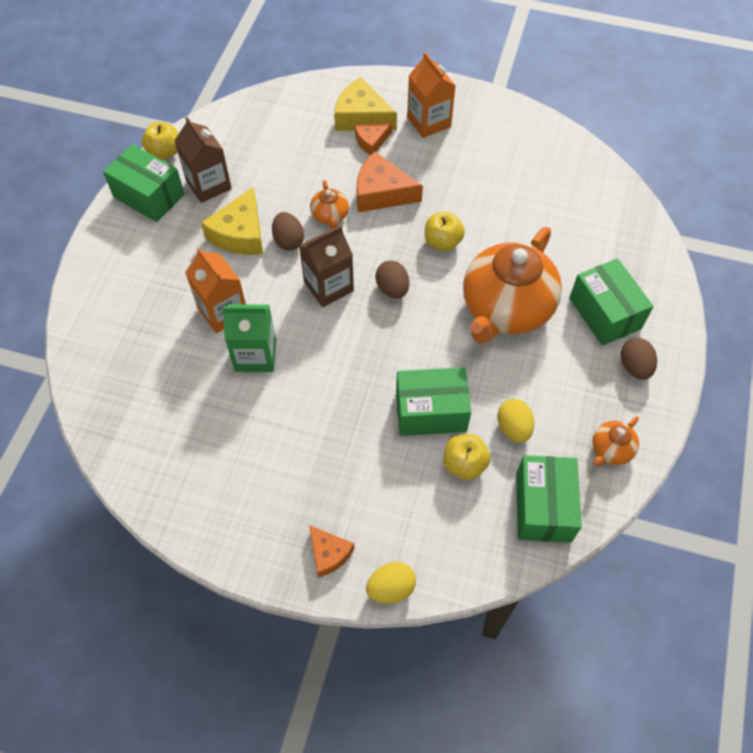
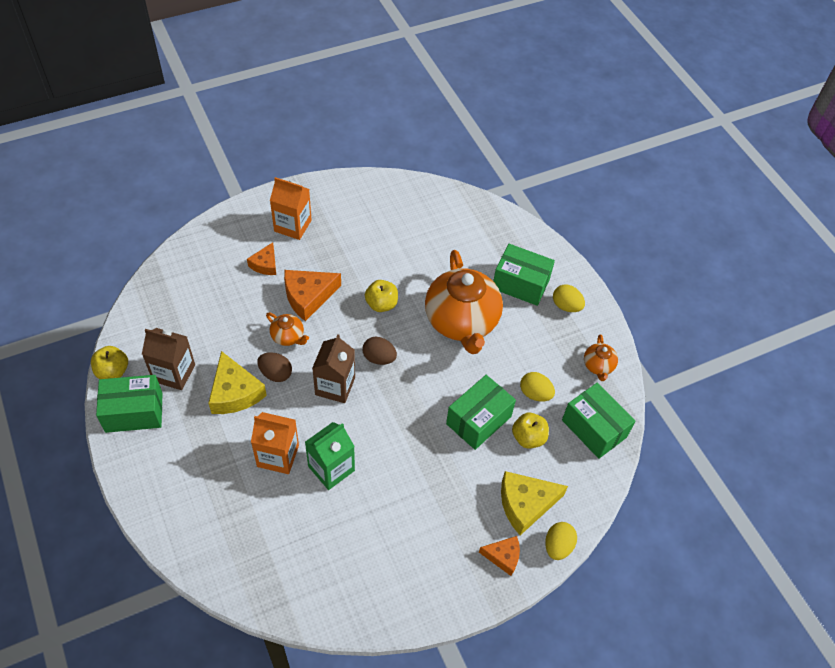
camera: 45 degrees left, 5 degrees down
(361, 117) = (241, 251): yellow cheese -> yellow cheese (525, 504)
(634, 367) = (566, 306): brown egg -> yellow egg

